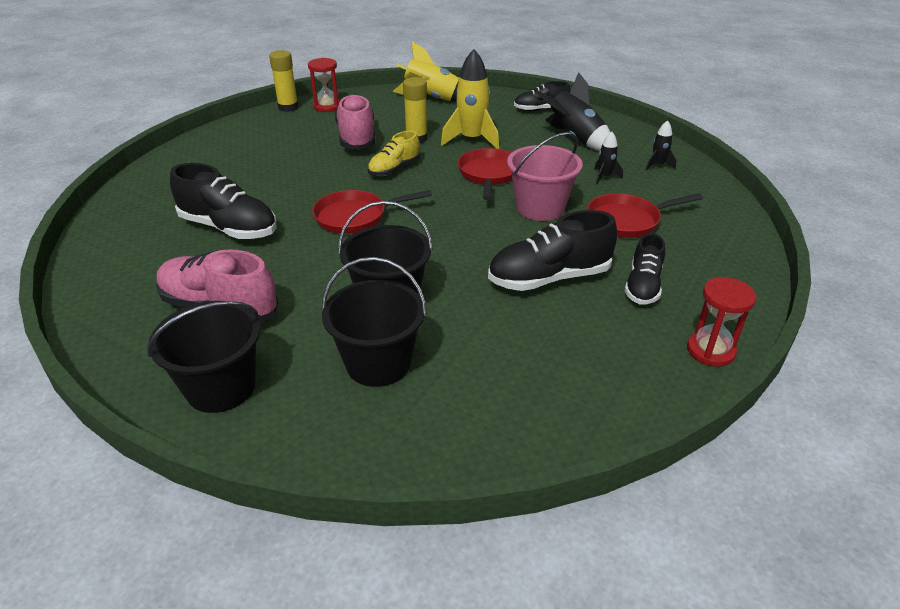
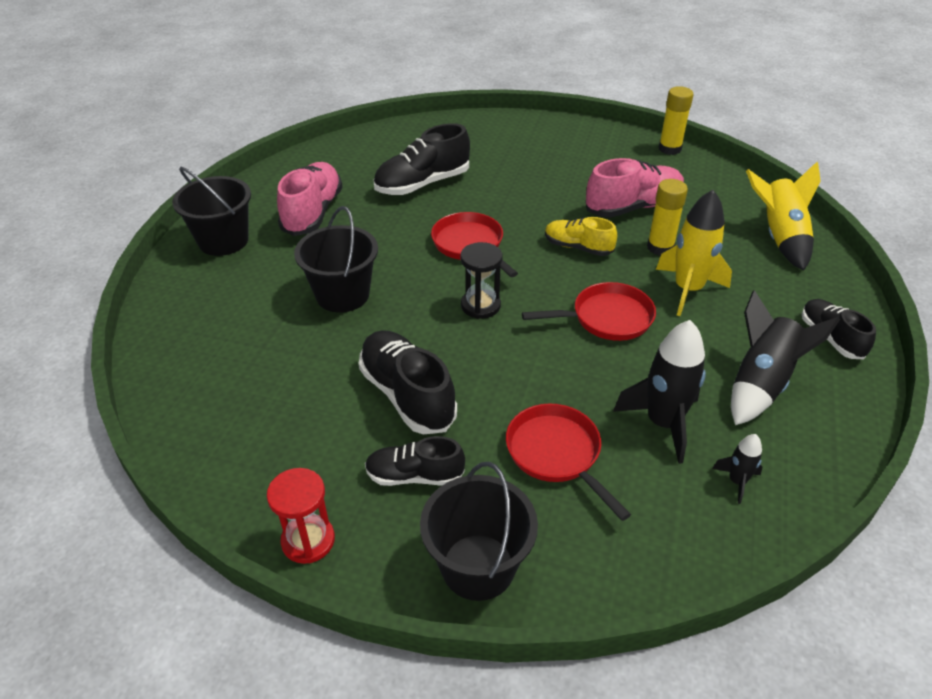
camera: 75 degrees right, 5 degrees up
(229, 228) = (422, 184): black shoe -> black shoe turned 45 degrees clockwise
(327, 106) = (692, 171): red hourglass -> none
(378, 363) = (258, 307): black bucket -> black bucket (478, 567)
(446, 225) = (480, 305): none -> black hourglass
(540, 208) = (550, 371): pink bucket -> none
(604, 177) = (663, 423): black rocket -> black rocket, size x2.01

